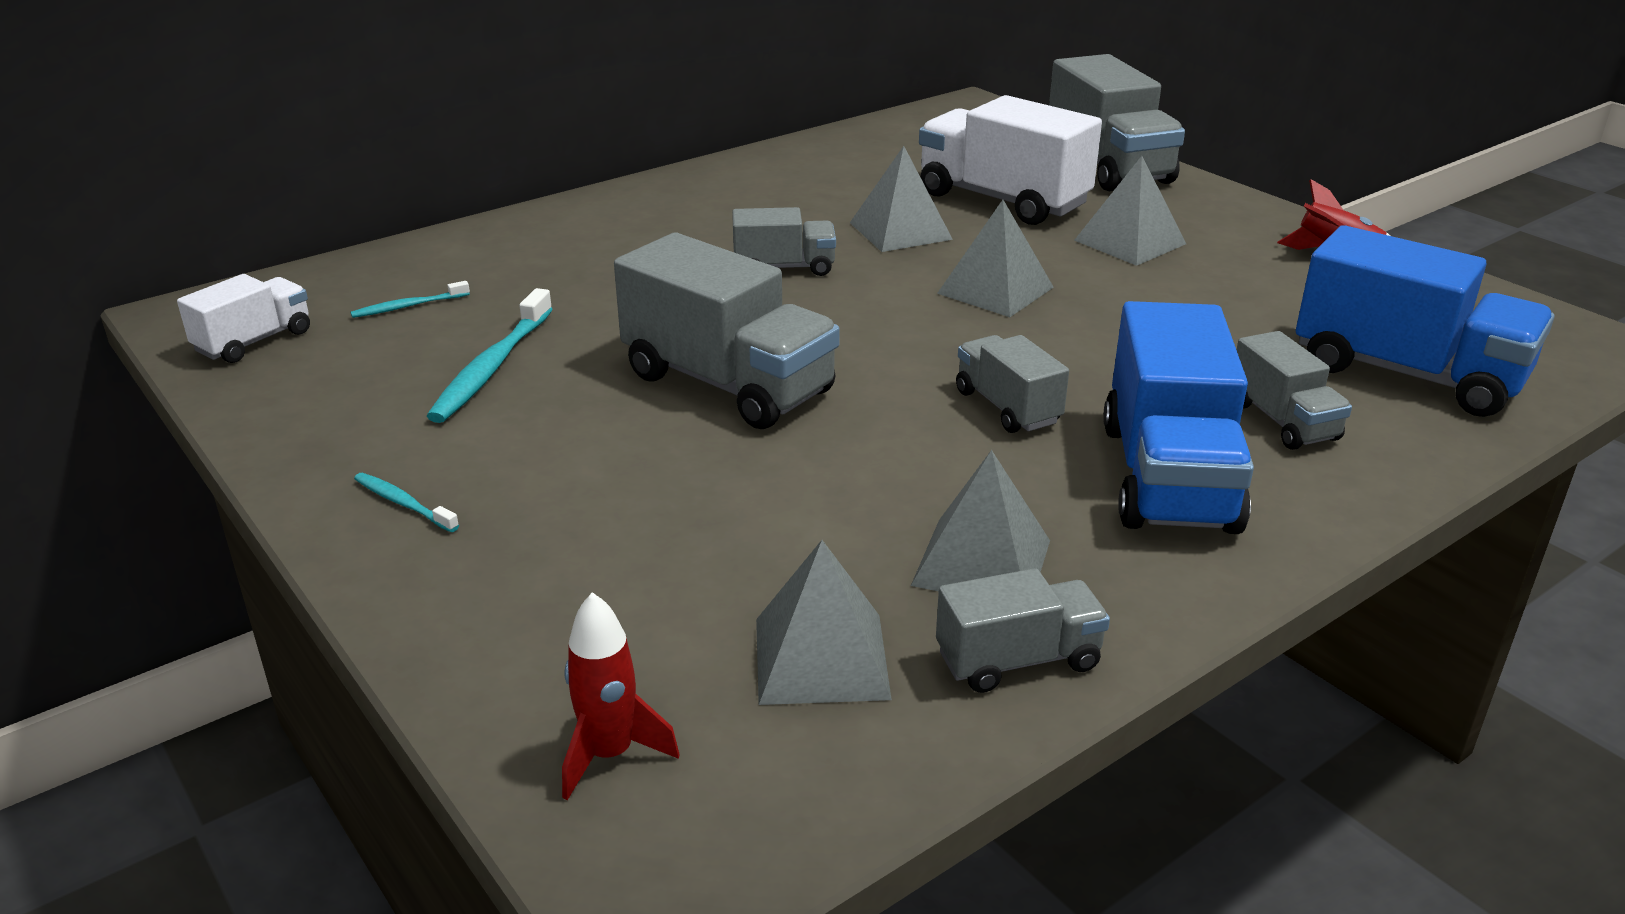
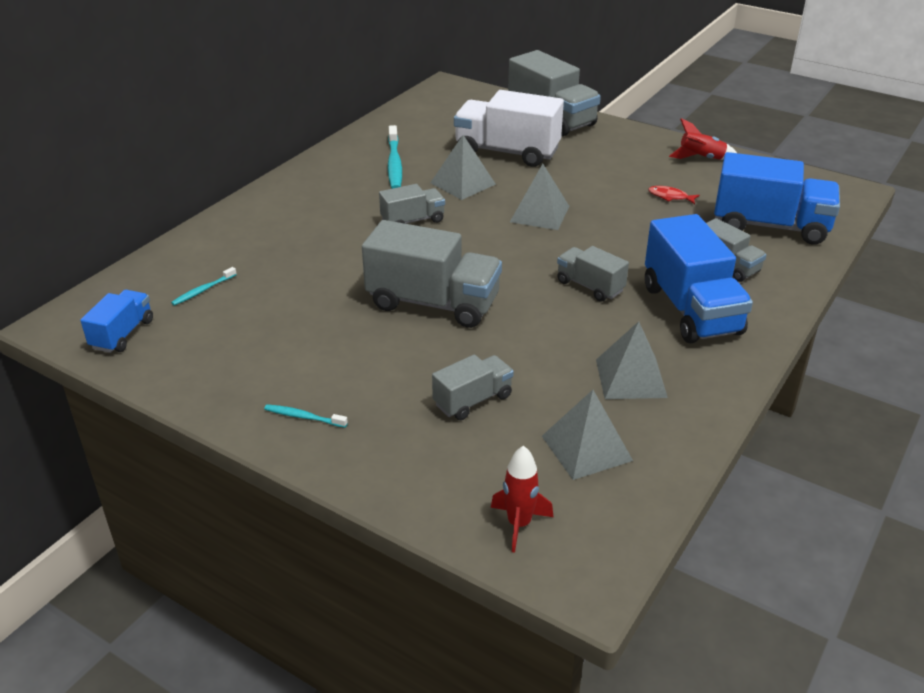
camera: 20 degrees left, 5 degrees up
(254, 341) = (122, 334): white truck -> blue truck
(492, 367) = (288, 320): turquoise toothbrush -> turquoise toothbrush (394, 164)
(1018, 660) = (678, 425): grey truck -> grey truck (473, 400)
(1130, 242) = (592, 169): grey pyramid -> none
(1242, 301) = (670, 197): none -> red fish

